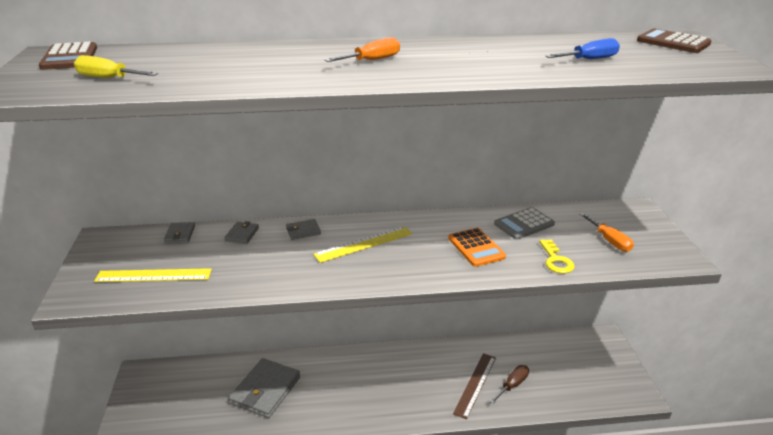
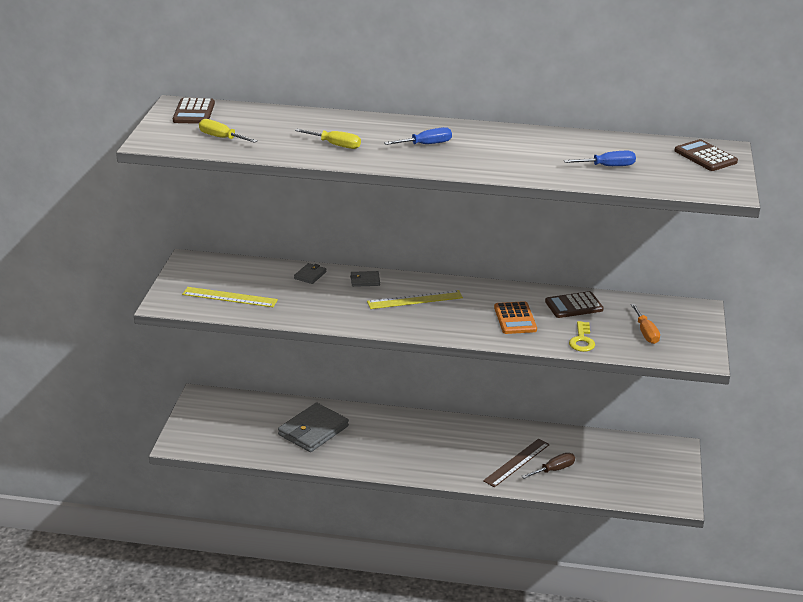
camera: 15 degrees right, 0 degrees up
(180, 234) = (256, 267): grey wallet -> none
(262, 71) = (335, 145): none -> yellow screwdriver
(372, 60) = (426, 144): orange screwdriver -> blue screwdriver
(524, 224) = (574, 306): grey calculator -> brown calculator

